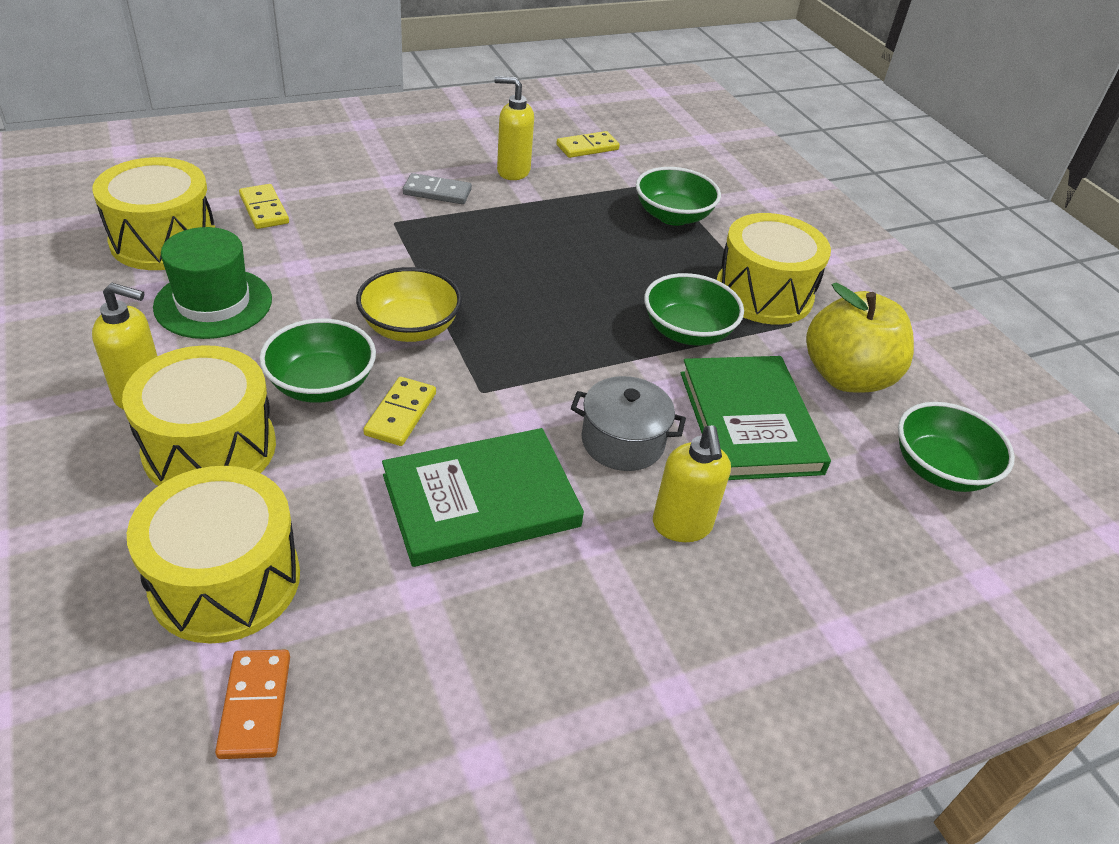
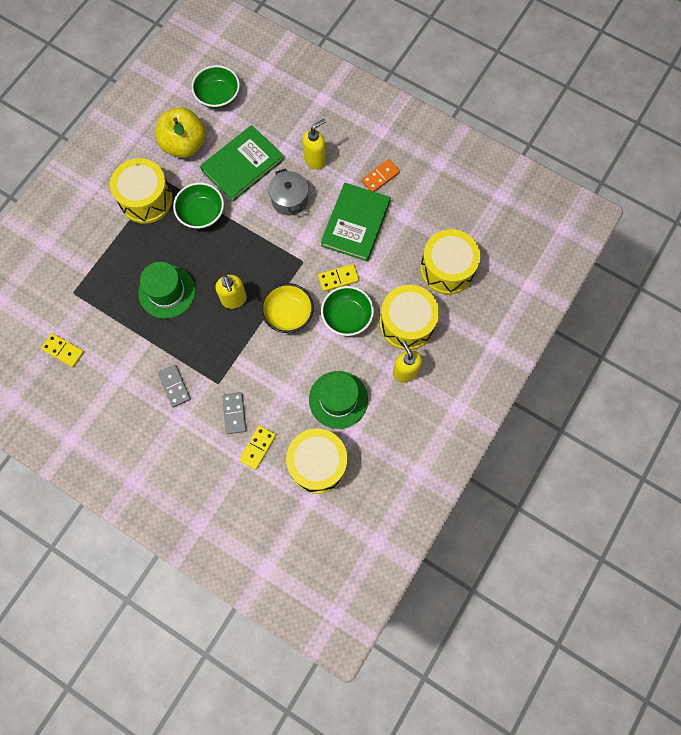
camera: 120 degrees left, 30 degrees up
(255, 705) = (472, 226): orange domino -> orange domino (380, 177)
(335, 215) = (234, 413): none -> grey domino
(481, 501) = (355, 224): green book -> green book turned 75 degrees clockwise
(512, 171) = (122, 368): yellow soap dispenser -> yellow soap dispenser (234, 300)
(583, 244) = (167, 292): none -> green hat
(673, 216) = (106, 269): green bowl -> none

